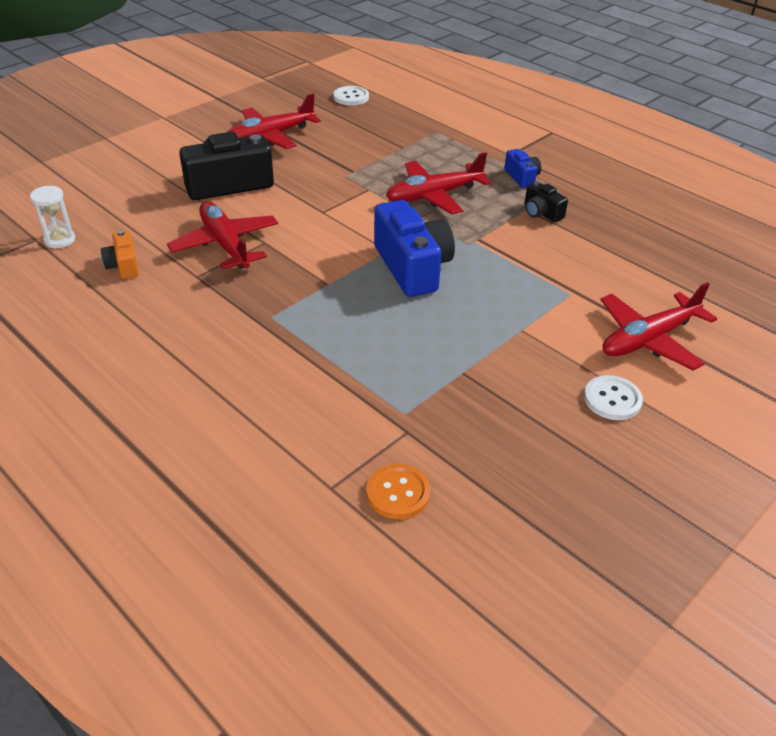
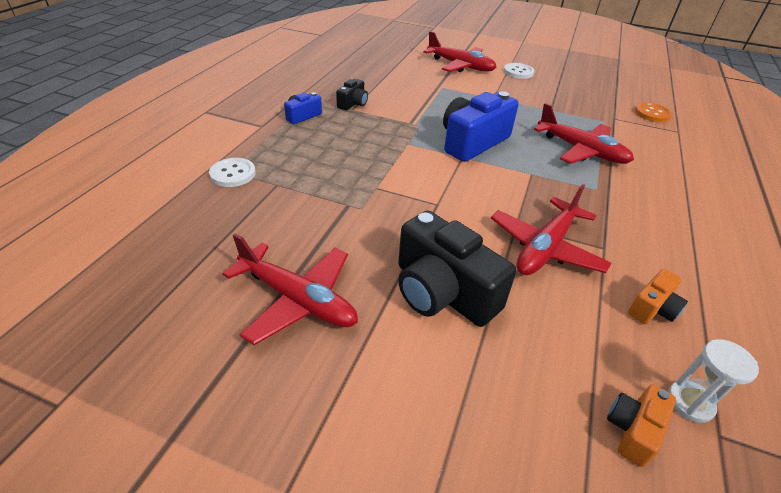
camera: 115 degrees left, 0 degrees up
(75, 211) = (633, 430): none -> orange camera
(351, 97) = (142, 258): white button -> white button (233, 174)
(434, 195) = (362, 151): red plane -> red plane (581, 150)

